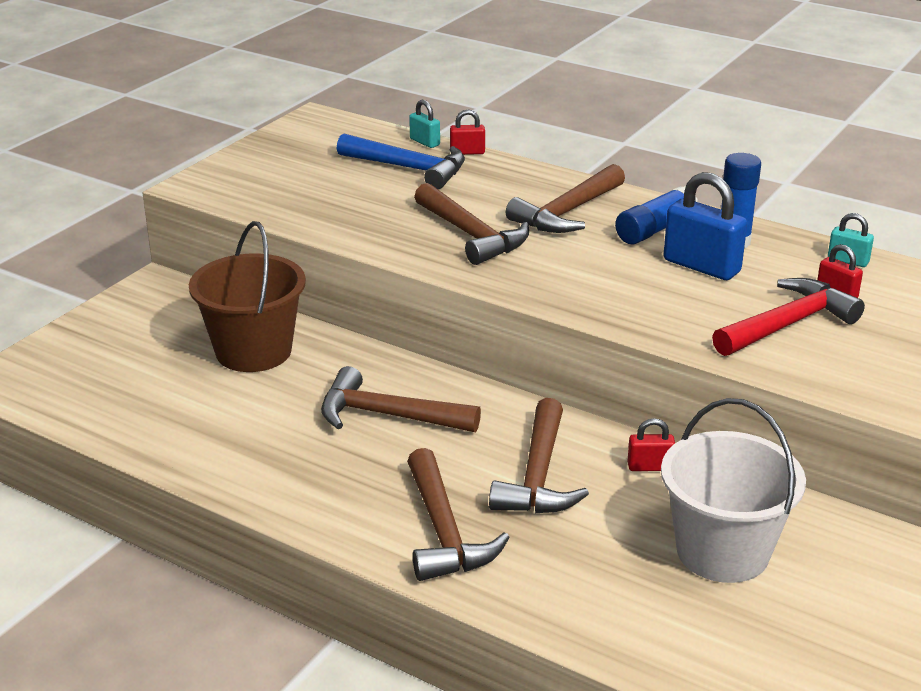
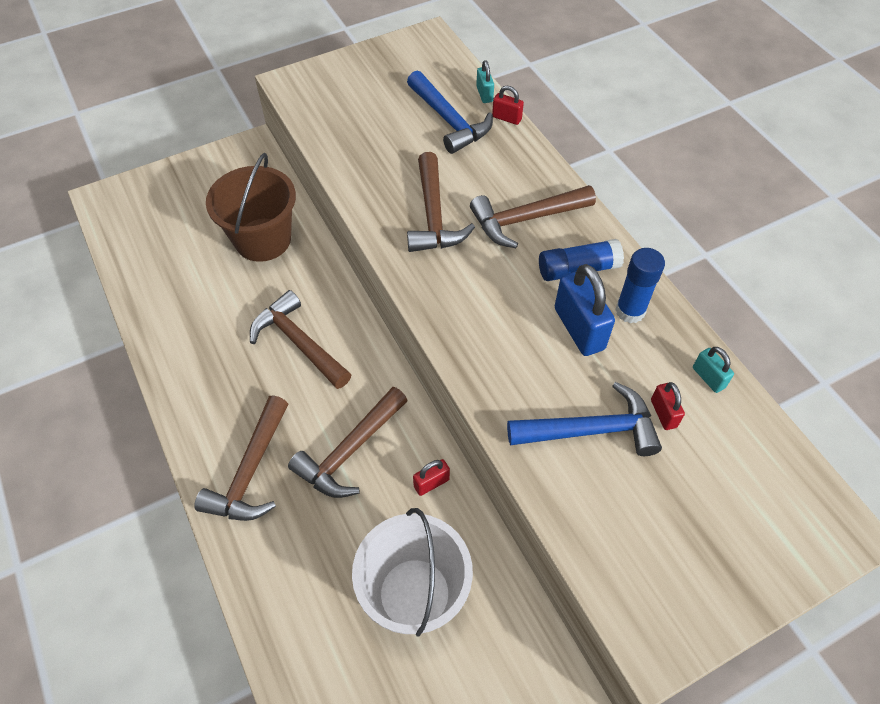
camera: 30 degrees right, 25 degrees up
(649, 467) = (431, 483): red padlock -> red padlock turned 60 degrees counterclockwise
(788, 324) = (591, 430): red hammer -> blue hammer

